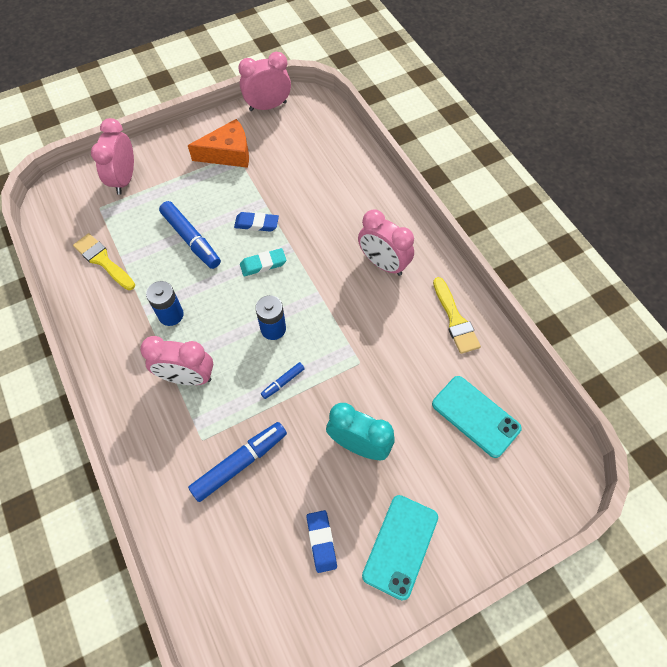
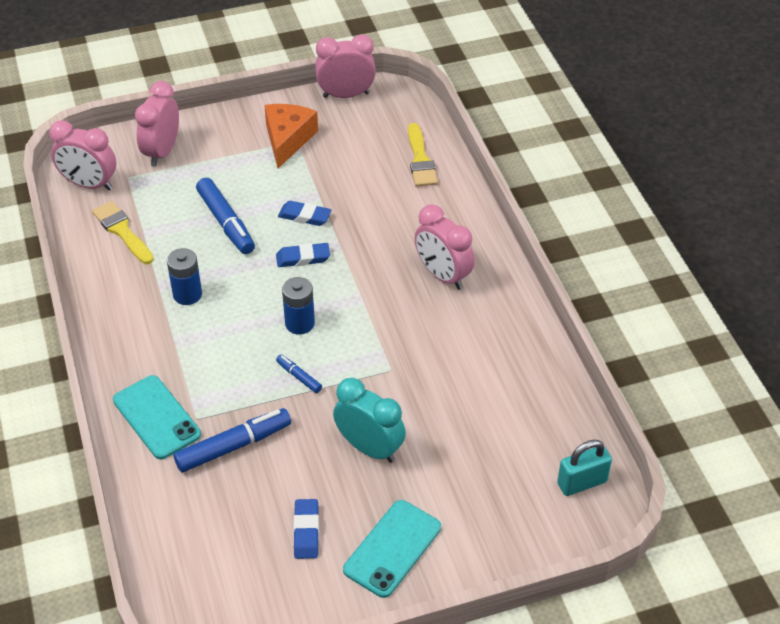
camera: 10 degrees right, 15 degrees down
(187, 377) = (193, 357): pink clock -> pink clock (89, 184)
(228, 153) = (287, 139): orange cheese -> orange cheese turned 75 degrees counterclockwise
(263, 264) = (303, 258): turquoise eraser -> blue eraser
(283, 382) = (299, 377): blue marker -> blue marker turned 75 degrees clockwise
(455, 319) = (513, 342): yellow brush -> yellow brush (420, 160)
(475, 416) = (510, 440): turquoise phone -> turquoise phone (156, 417)
(544, 448) = (582, 483): none -> turquoise padlock

